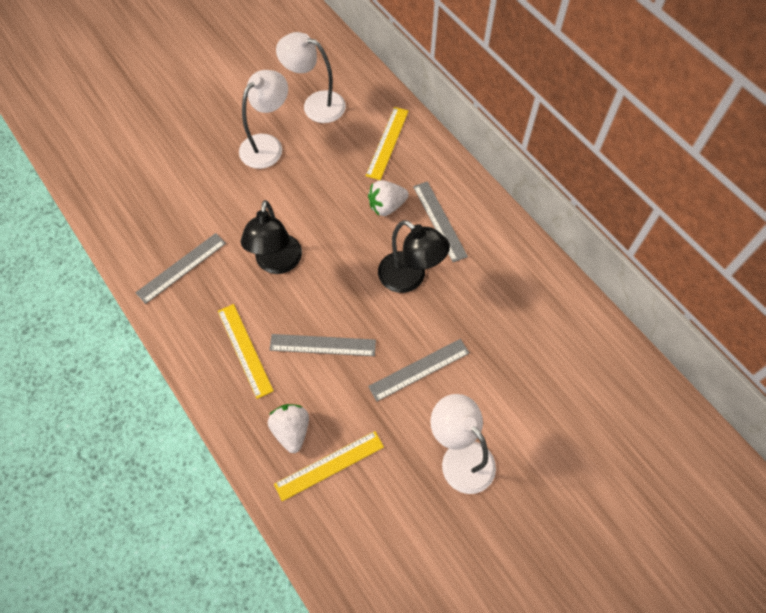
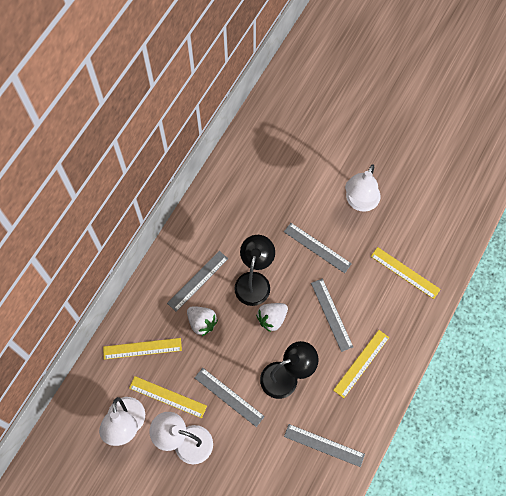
camera: 115 degrees left, 5 degrees up
(289, 200) = (229, 397): none -> grey ruler
(291, 430) = (397, 305): white strawberry -> white strawberry (272, 319)
(322, 147) = (168, 397): none -> yellow ruler

